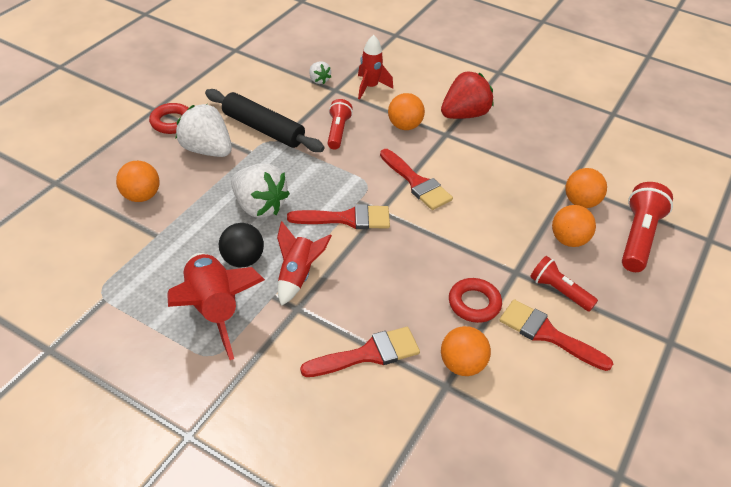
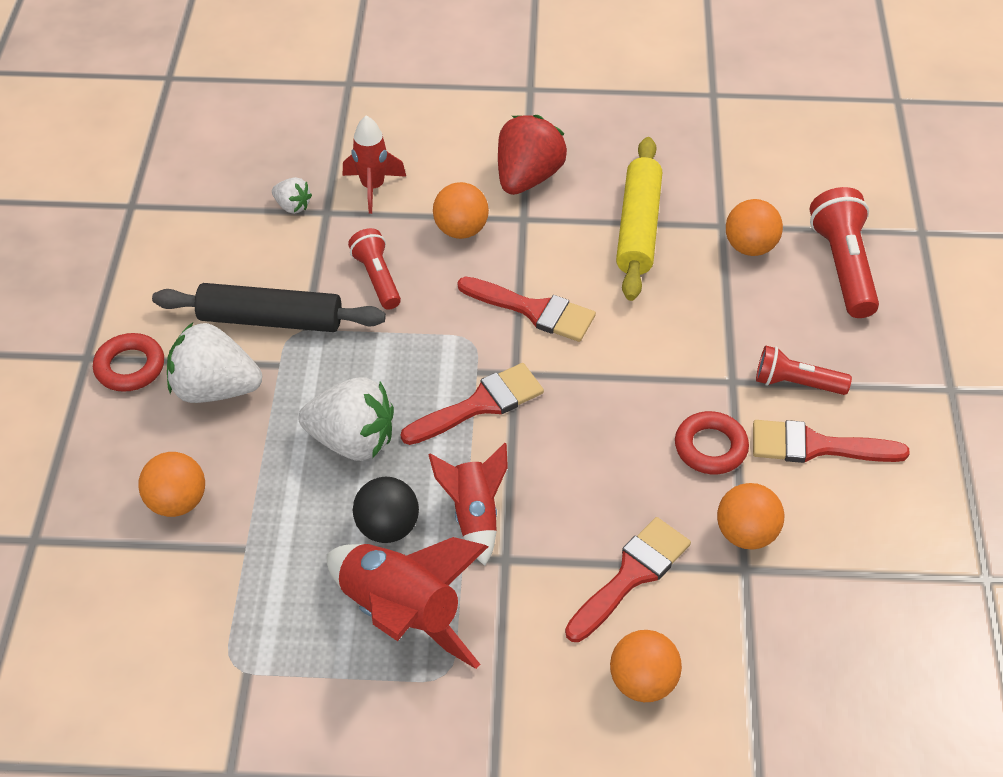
camera: 25 degrees left, 5 degrees up
(514, 165) = (638, 227): none -> yellow rolling pin
(568, 240) = (766, 308): orange ball -> orange ball (643, 682)

